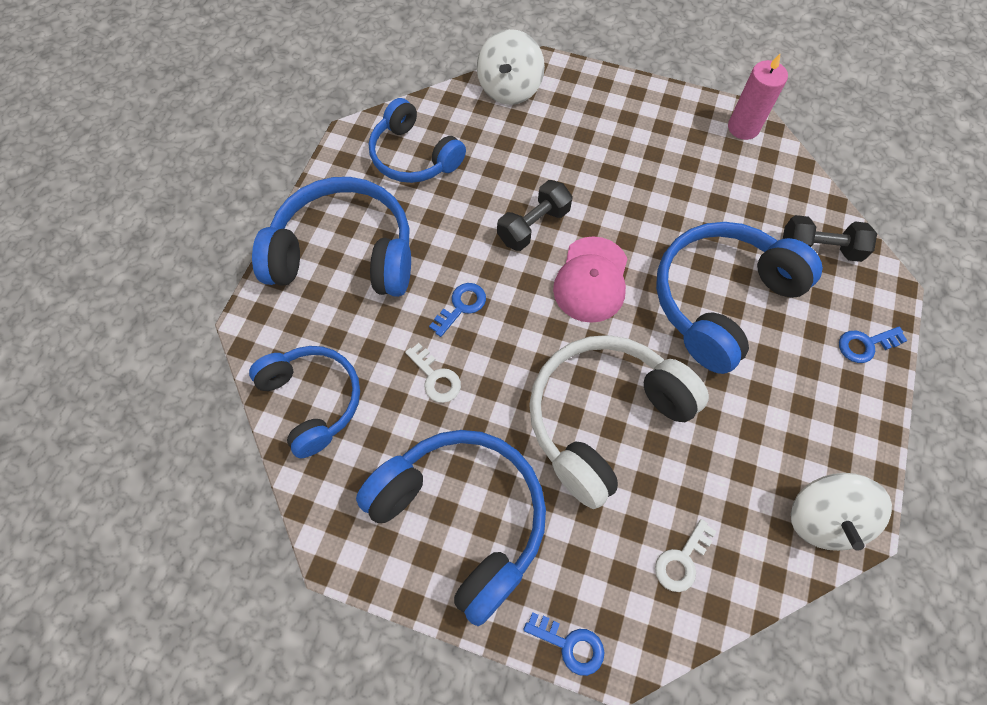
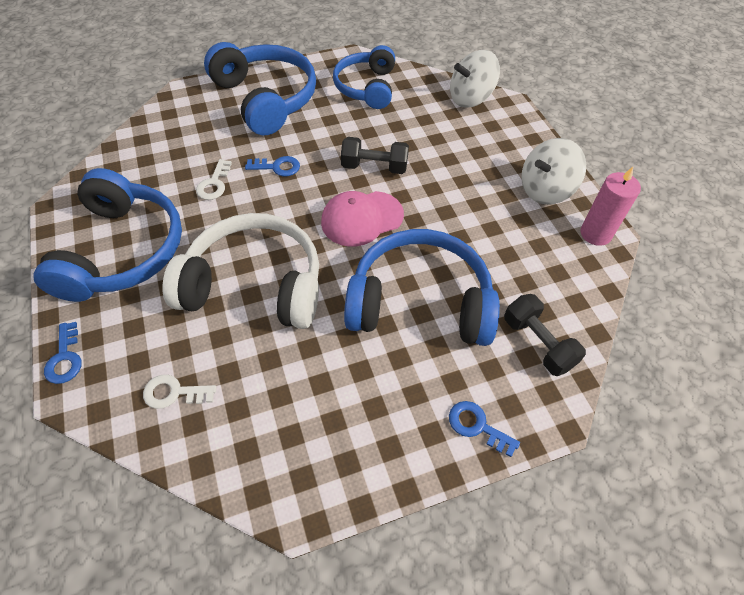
camera: 50 degrees right, 10 degrees down
(313, 400) = (153, 141): blue headphones -> none
(823, 518) = (280, 476): white spinning top -> white spinning top (545, 190)

